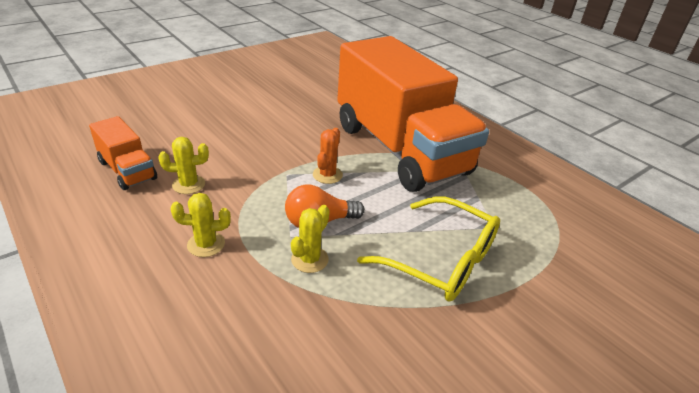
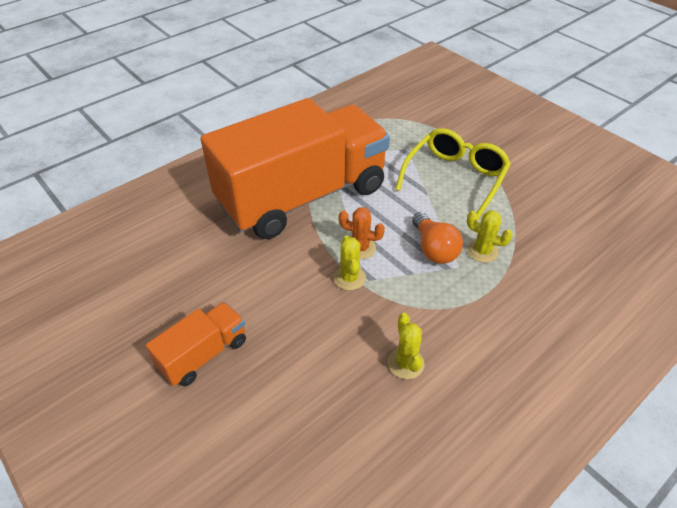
camera: 90 degrees left, 10 degrees up
(127, 170) = (393, 438): orange truck -> orange truck (203, 354)
(206, 244) = (491, 325): yellow cactus -> yellow cactus (349, 278)

